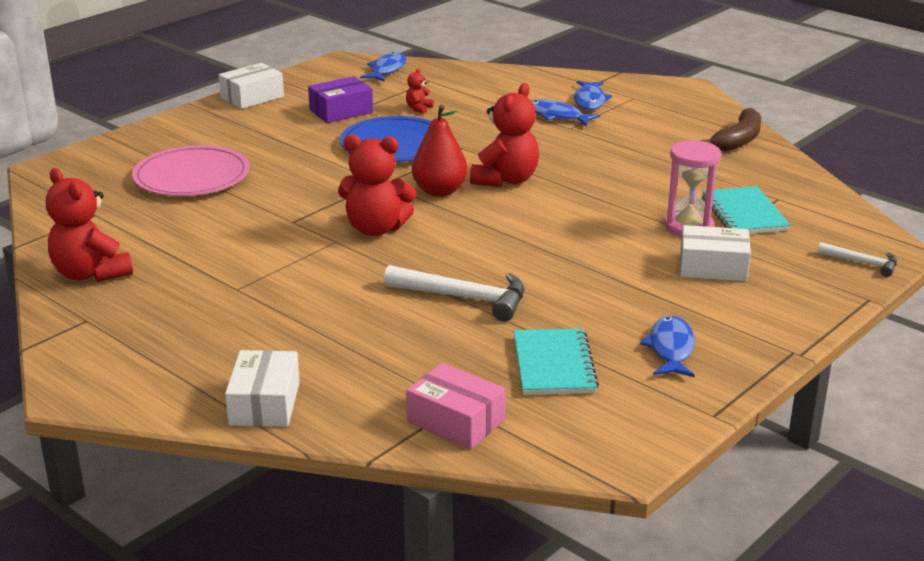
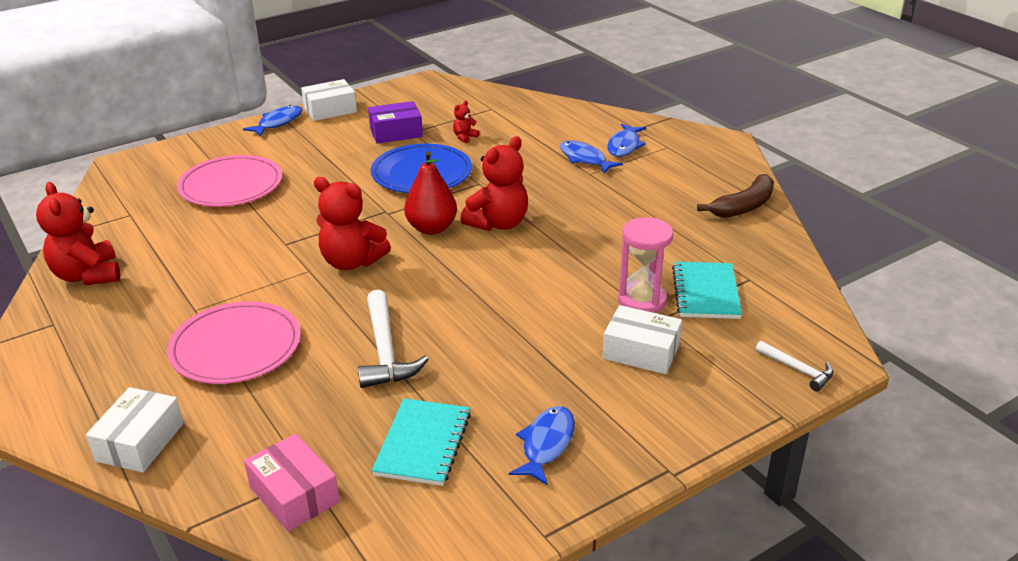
camera: 15 degrees right, 5 degrees up
(306, 314) = (236, 347): none -> pink plate
(387, 70) = (460, 94): blue fish -> blue fish (278, 123)
(465, 298) = (385, 351): white hammer -> white hammer turned 45 degrees clockwise

